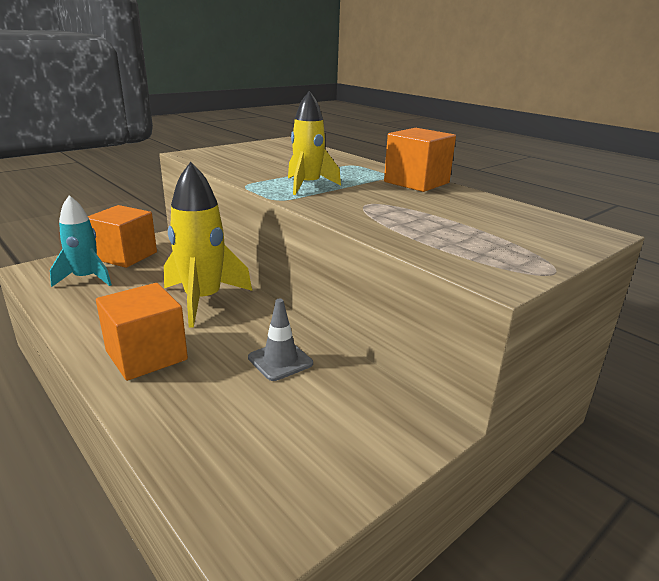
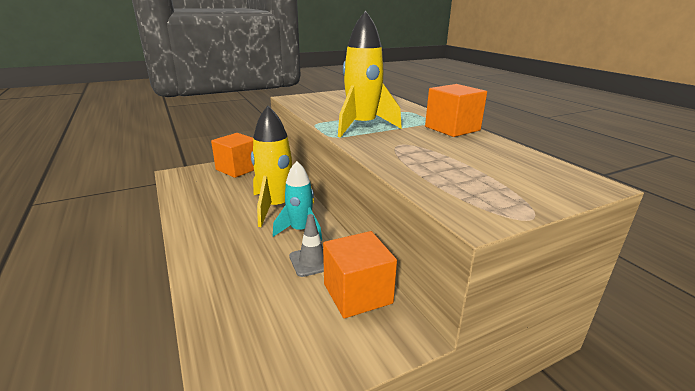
camera: 15 degrees right, 0 degrees up
(86, 278) = (205, 183): turquoise rocket -> turquoise rocket (300, 230)
(146, 355) = (220, 244): orange cube -> orange cube (357, 293)
(308, 186) = (362, 127): yellow rocket -> yellow rocket, size x1.51

